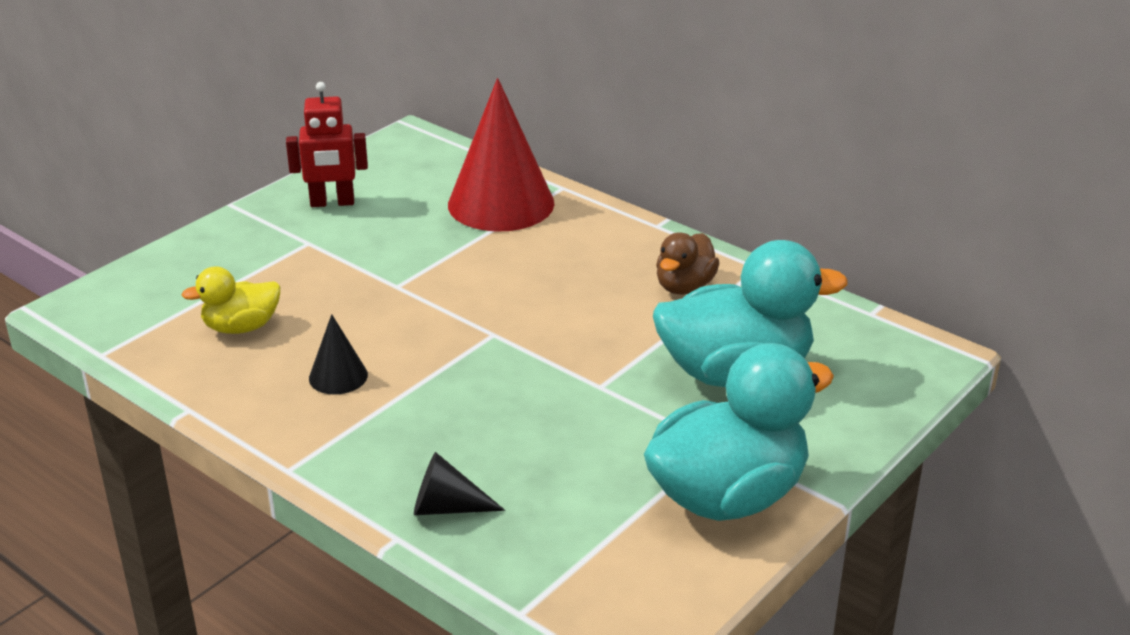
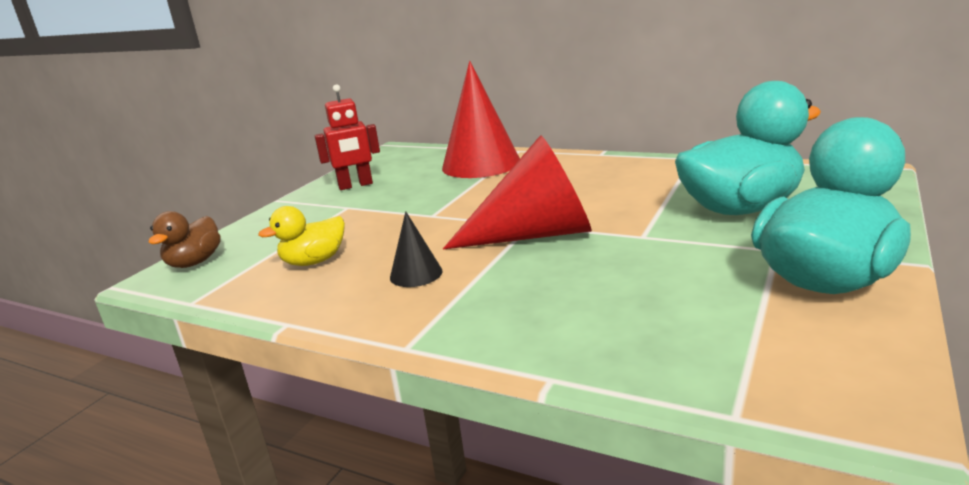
camera: 10 degrees left, 10 degrees down
(446, 507) = (581, 343): black cone -> none
(491, 351) = (536, 234): none -> red cone
(684, 287) = (651, 175): brown duck -> brown duck (195, 262)

